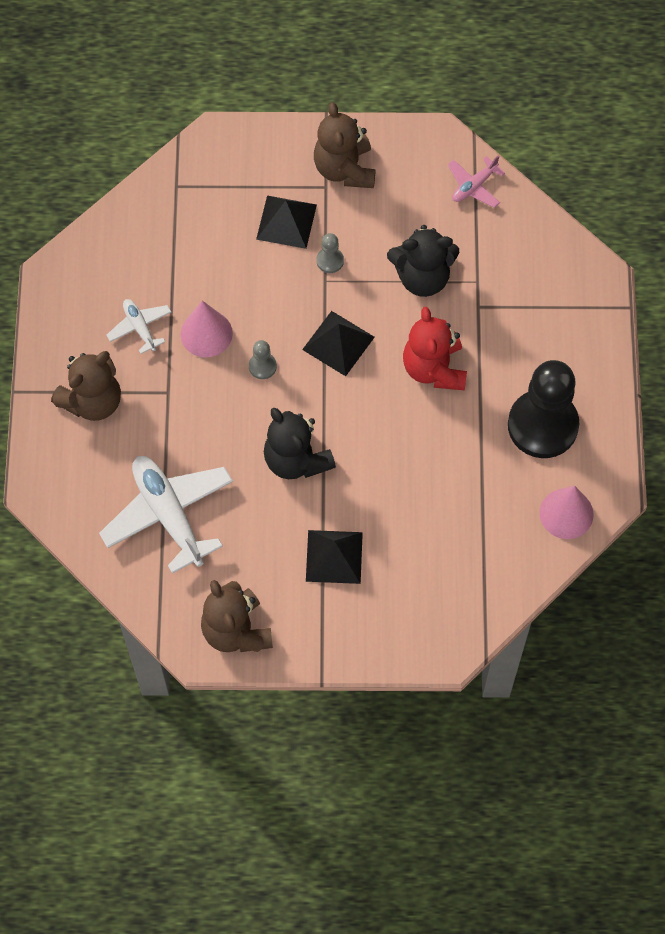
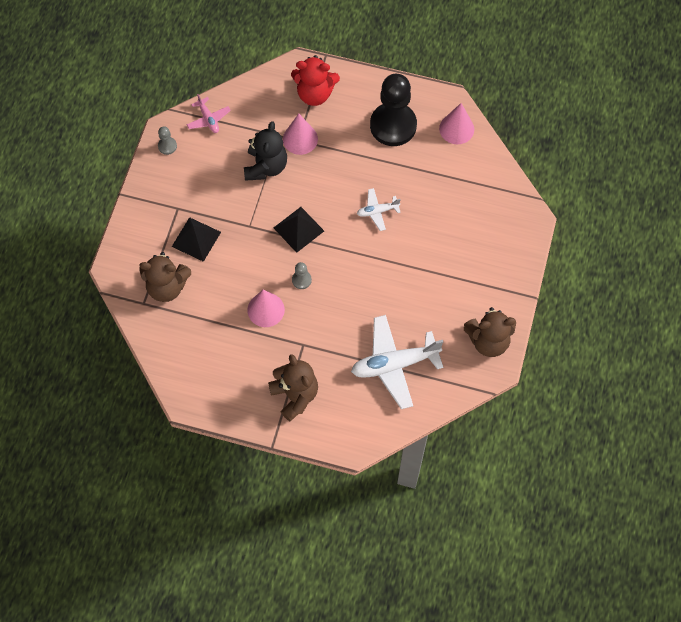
camera: 75 degrees left, 0 degrees up
(140, 327) = (247, 352): white plane -> white plane (377, 211)
(296, 459) = (376, 275): black teddy bear -> none
(330, 261) = (235, 219): grey pawn -> grey pawn (167, 146)
(334, 556) = (451, 269): black pyramid -> none
(344, 169) = (168, 193): brown teddy bear -> brown teddy bear (167, 286)
(434, 368) = (334, 177): red teddy bear -> red teddy bear (314, 93)
(480, 309) = (300, 139): none -> pink cone

